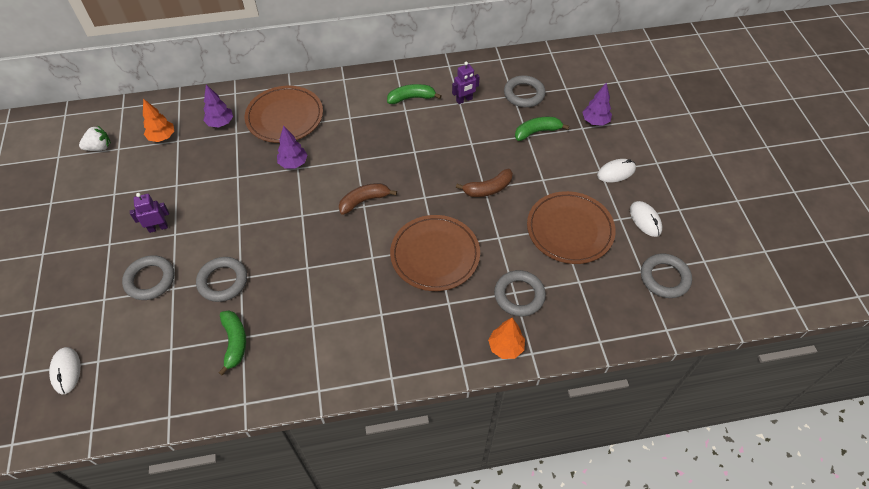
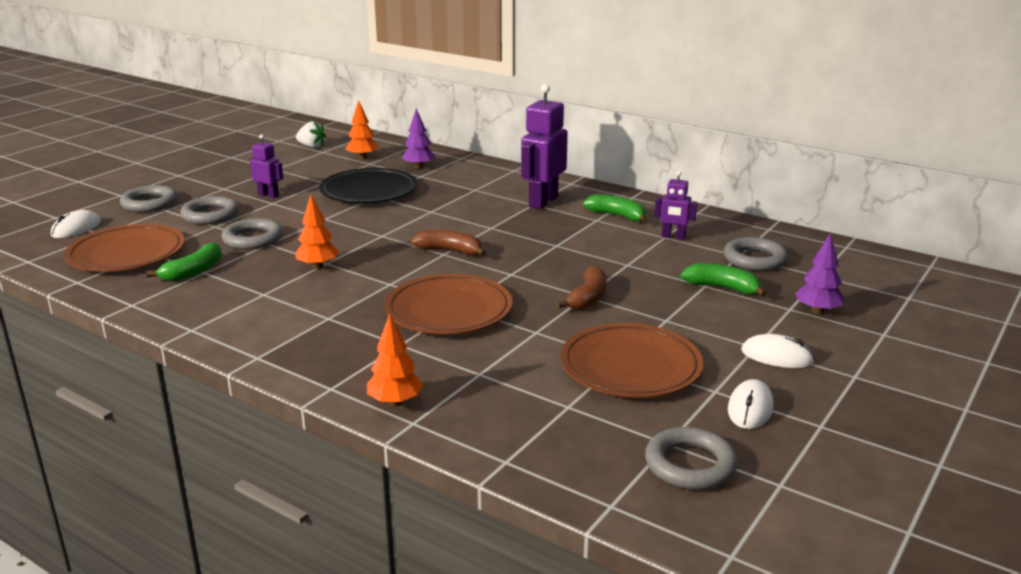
camera: 45 degrees right, 30 degrees down
(225, 174) = (369, 191): none -> black plate
(285, 117) = (476, 183): brown plate -> brown plate (126, 254)
(293, 163) = (432, 207): purple tree -> none
(307, 275) = (318, 266): none -> orange tree
(352, 111) = (543, 202): none -> purple robot
(488, 189) = (588, 298): brown banana -> brown banana turned 90 degrees counterclockwise
(519, 295) = (480, 378): grey ring -> grey ring (149, 203)

